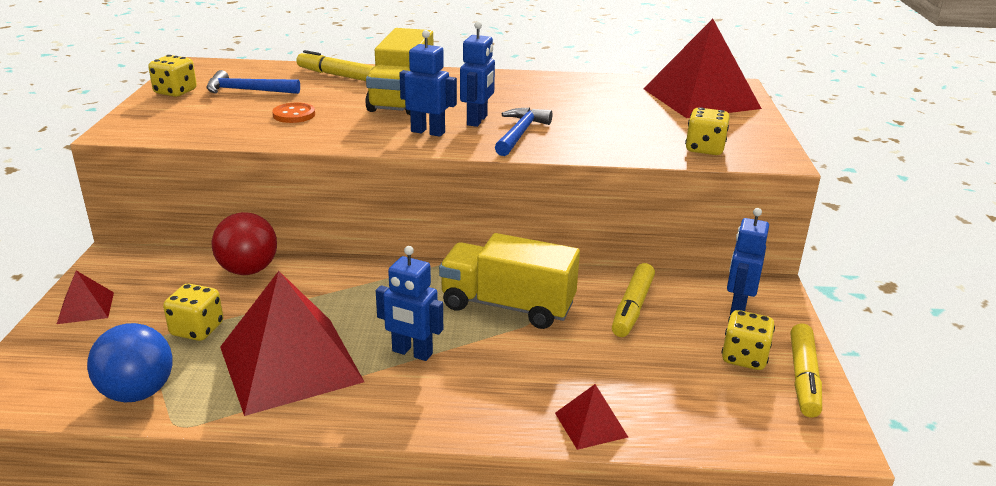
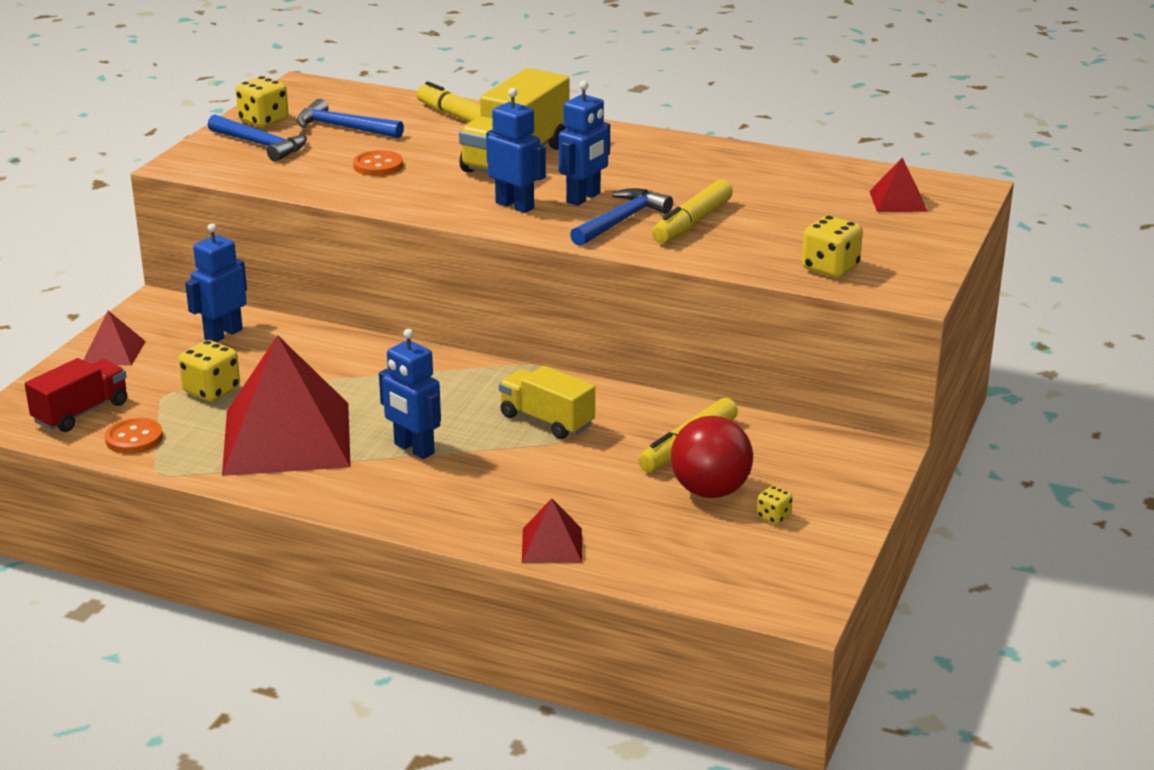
camera: 20 degrees right, 0 degrees up
(72, 375) = (81, 413): none -> red truck
(137, 393) = (134, 438): blue ball -> orange button
(183, 109) = (261, 145): none -> blue hammer
(248, 270) = (289, 339): red ball -> red ball (710, 491)
(507, 306) = (546, 421): yellow truck -> yellow truck, size x0.63
(700, 98) = (898, 201): red pyramid -> red pyramid, size x0.44
(737, 307) = (815, 466): blue robot -> blue robot (223, 334)
(744, 358) = (773, 516): yellow dice -> yellow dice, size x0.54
(803, 378) = (824, 547): yellow marker -> yellow marker (692, 223)

